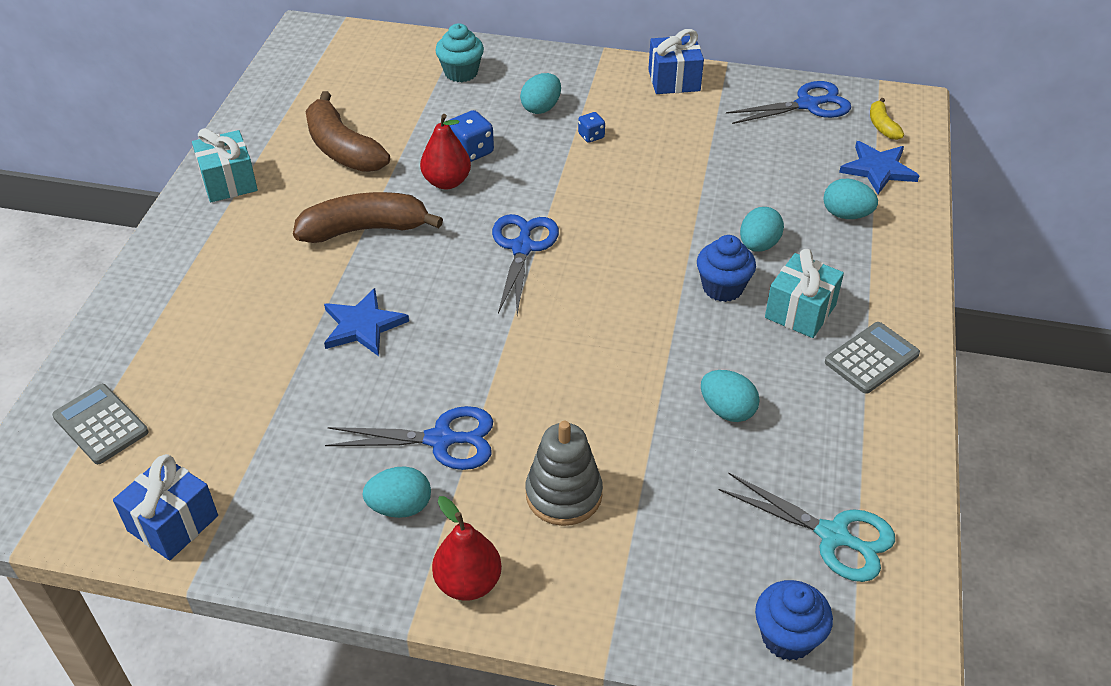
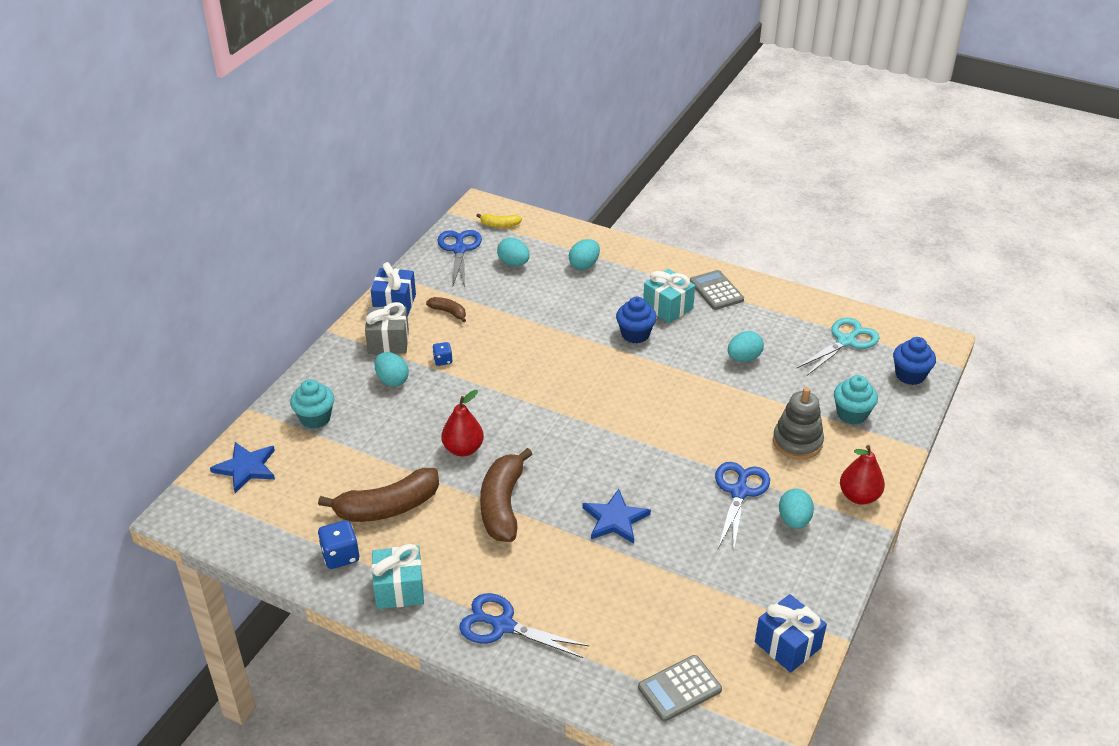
camera: 75 degrees left, 5 degrees down
(471, 151) = (430, 429): blue dice -> blue dice (340, 556)
(522, 248) = (559, 420): blue scissors -> blue scissors (503, 625)
(604, 91) = (388, 342): none -> grey gift
(652, 559) = (851, 414): none -> turquoise cupcake
(681, 122) = (448, 312): none -> brown banana
(758, 245) = (599, 309): turquoise egg -> turquoise egg (513, 263)
(878, 169) = (544, 239): blue star -> blue star (246, 468)

